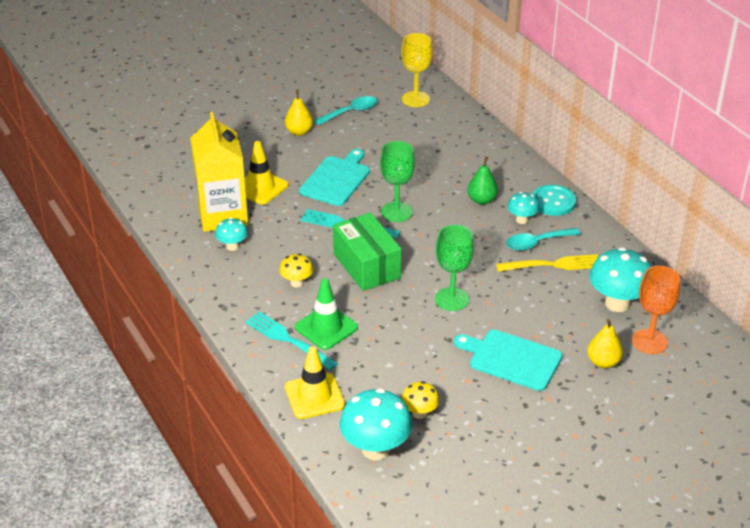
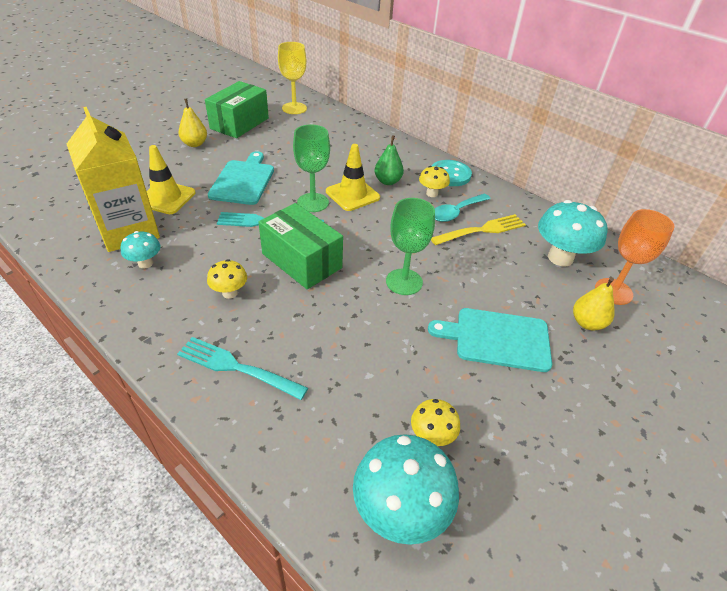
camera: 20 degrees left, 5 degrees up
(314, 396) = (292, 443): yellow traffic cone -> yellow traffic cone (352, 195)
(326, 327) = (279, 342): green traffic cone -> none
(351, 112) = (239, 123): turquoise spoon -> green box
(522, 220) = (432, 193): turquoise mushroom -> yellow mushroom

